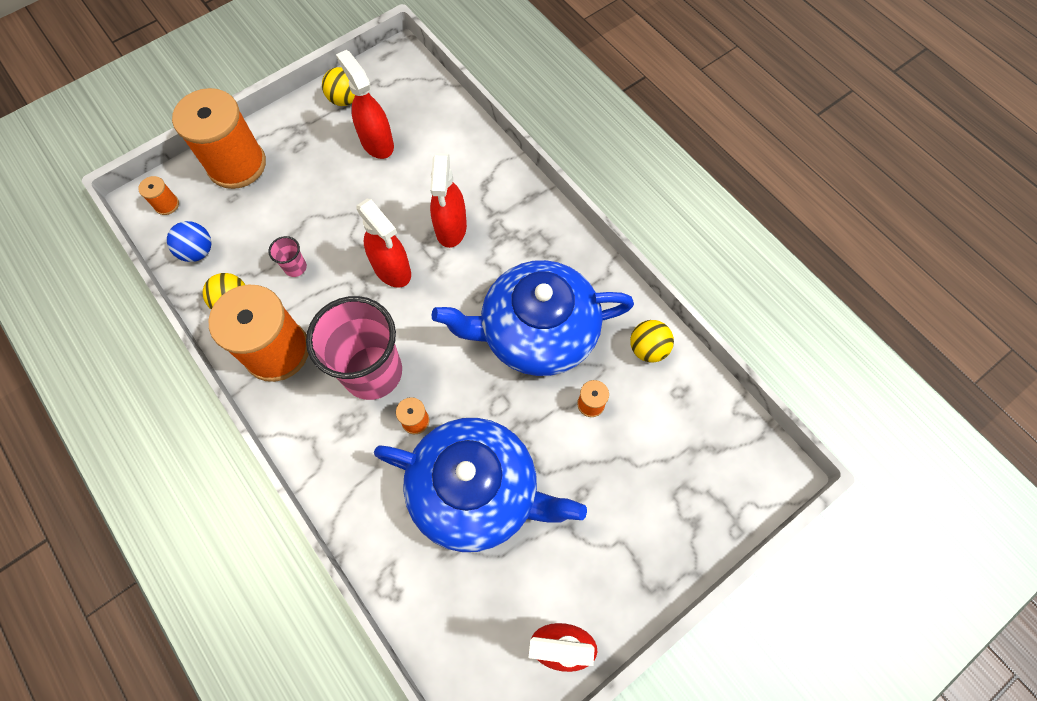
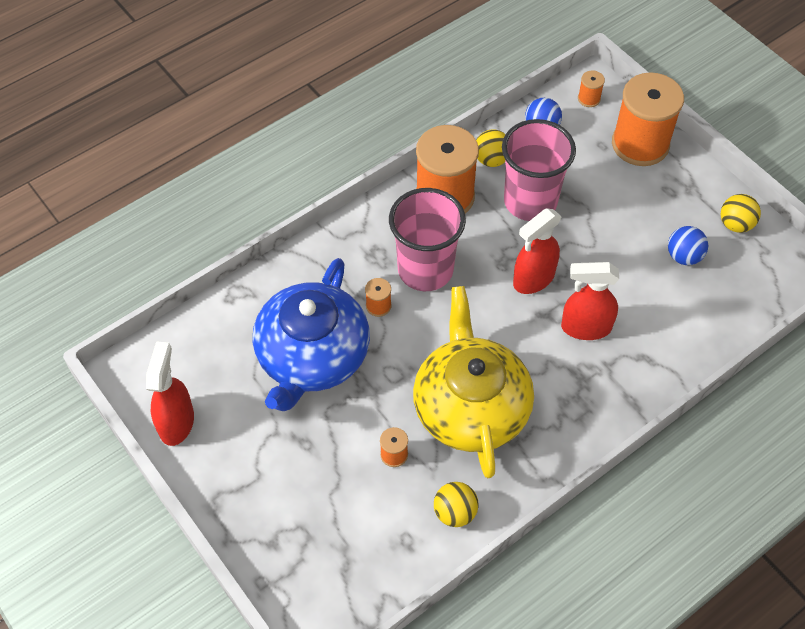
camera: 90 degrees right, 10 degrees down
(295, 267) = (530, 201): pink cup -> pink cup, size x2.48
(377, 143) = (683, 256): red spray bottle -> blue ball
(536, 332) = (470, 406): blue teapot -> yellow teapot

